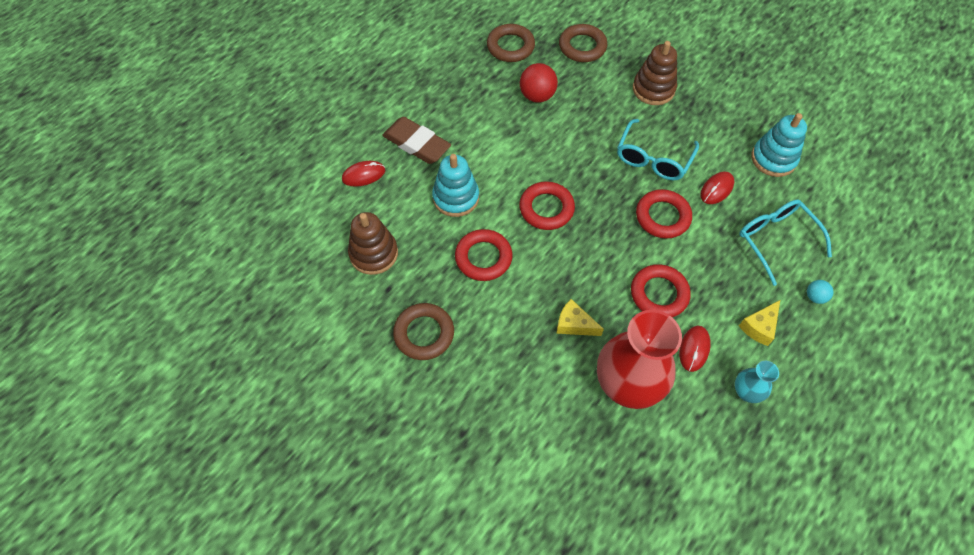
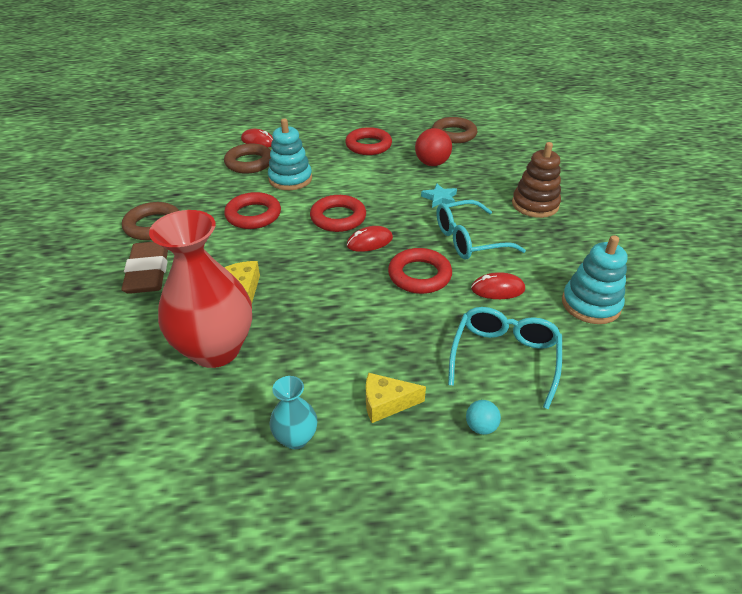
camera: 45 degrees right, 20 degrees down
(373, 253) = (199, 175): brown stacking toy -> none
(416, 144) = (312, 145): brown eraser -> brown eraser (148, 272)
(582, 47) = (510, 158): brown ring -> brown ring (249, 163)
(588, 131) = (440, 198): none -> turquoise star
(659, 294) = (336, 316): red ring -> red ring (368, 145)
(694, 349) = (303, 371): red mouse -> red mouse (369, 242)

